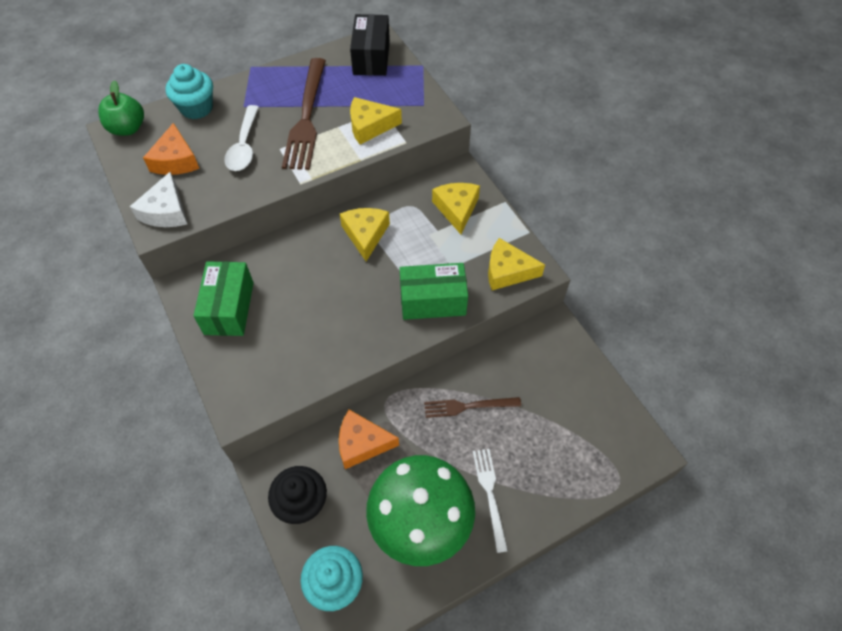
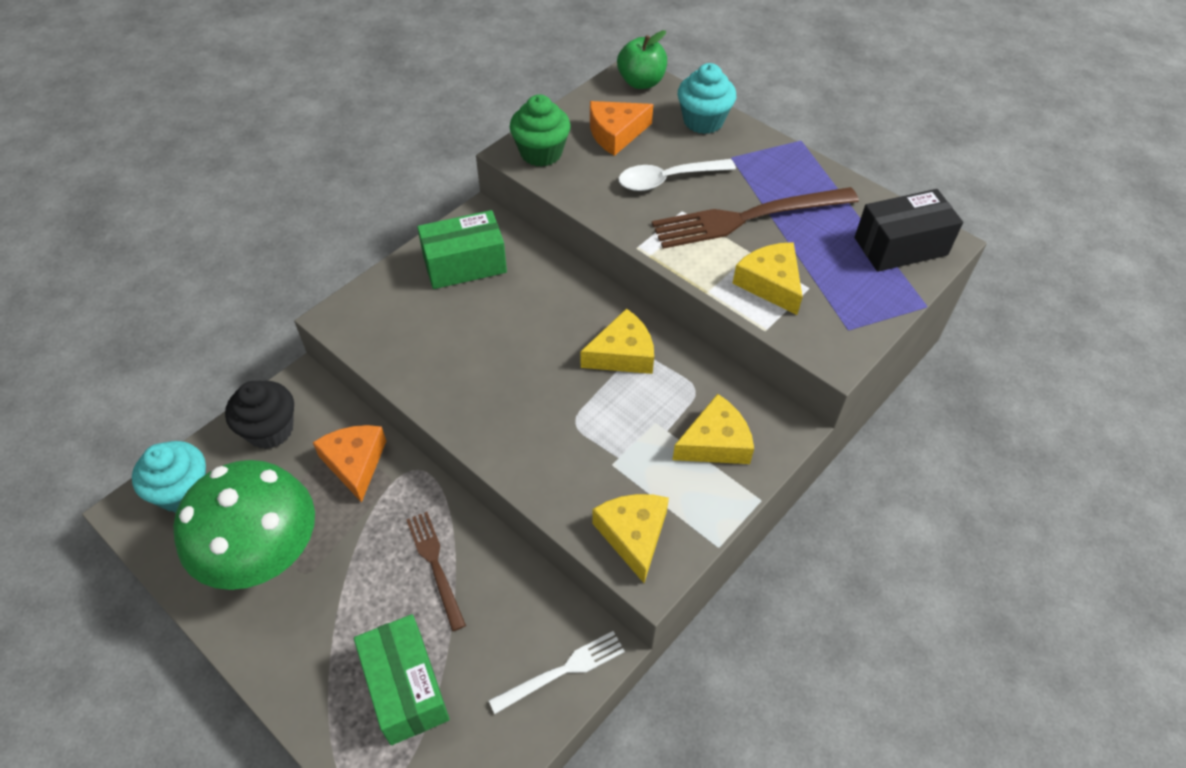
camera: 70 degrees right, 5 degrees down
(166, 211) = (541, 153): white cheese -> green cupcake
(432, 301) = (547, 457): green box -> green box (406, 688)
(490, 495) = (315, 626): white fork -> white fork (562, 671)

